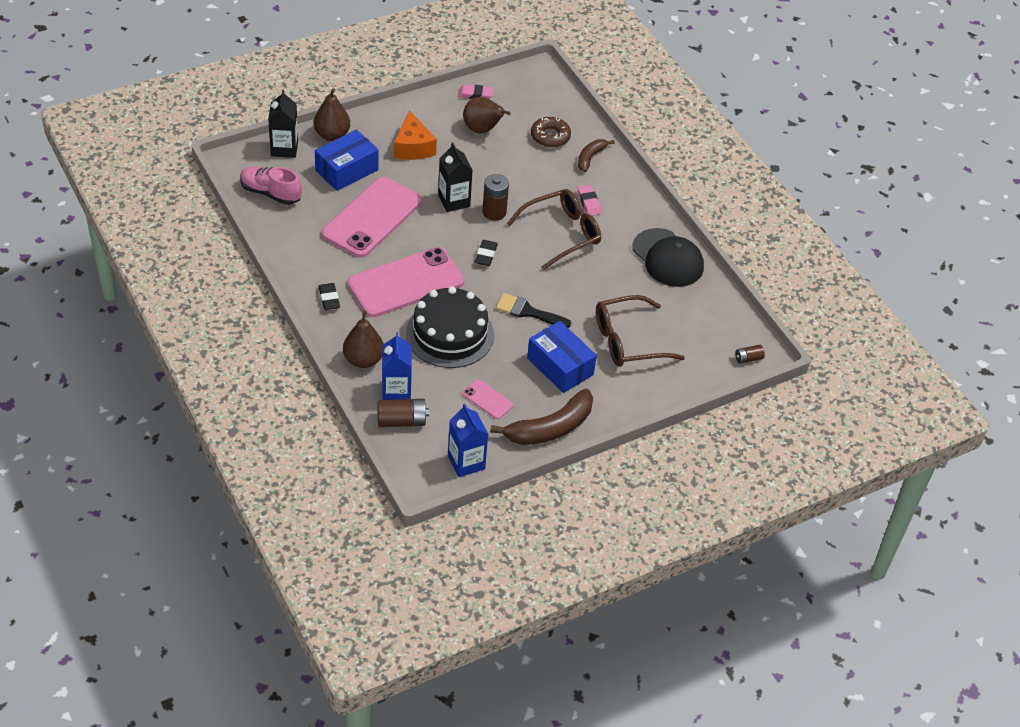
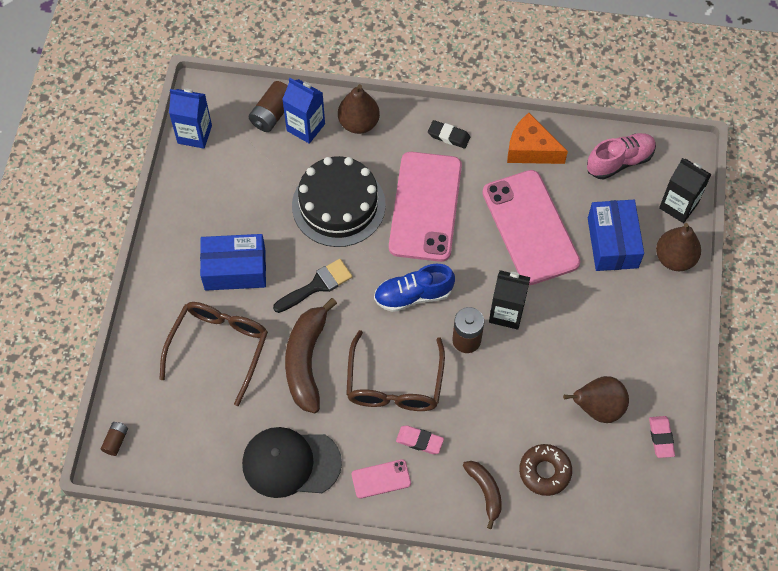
camera: 130 degrees right, 15 degrees up
(413, 147) = (611, 323): orange cheese -> orange cheese (530, 149)
(475, 94) = (661, 438): pink eraser -> pink eraser turned 45 degrees counterclockwise
(486, 255) = (413, 295): black eraser -> blue shoe
(487, 399) = (244, 189): pink phone -> pink phone (381, 479)
(550, 428) = (177, 217): brown banana -> brown banana (306, 361)

